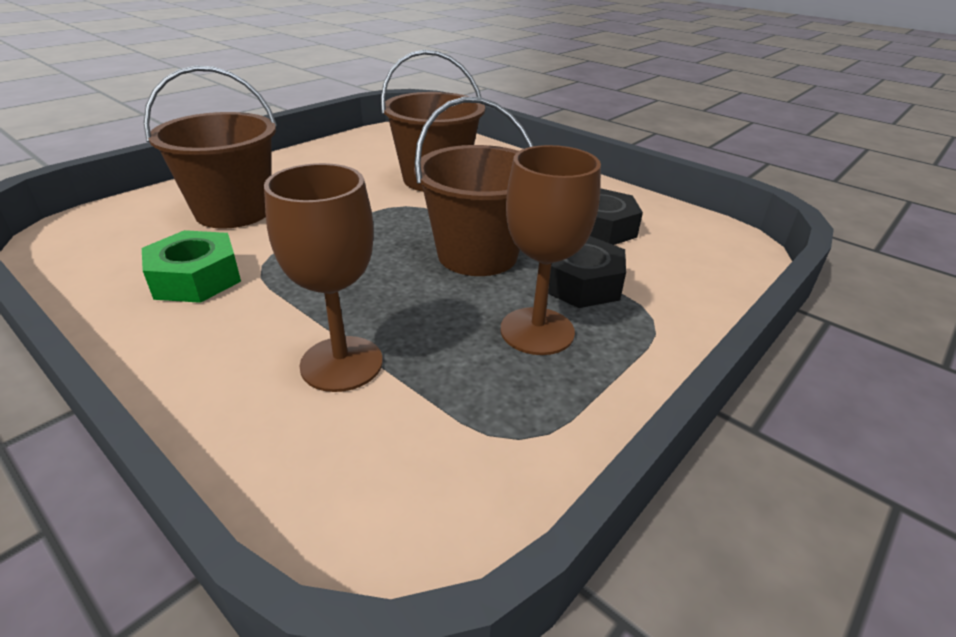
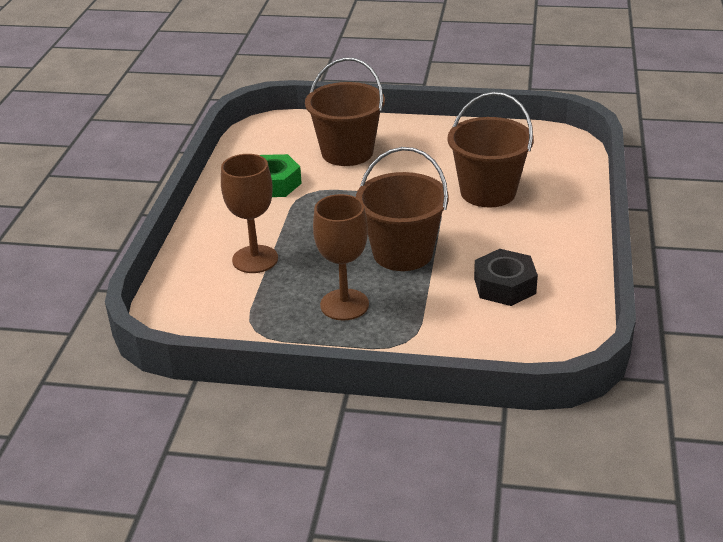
camera: 60 degrees right, 0 degrees up
(580, 283) = (415, 302): black nut -> none

